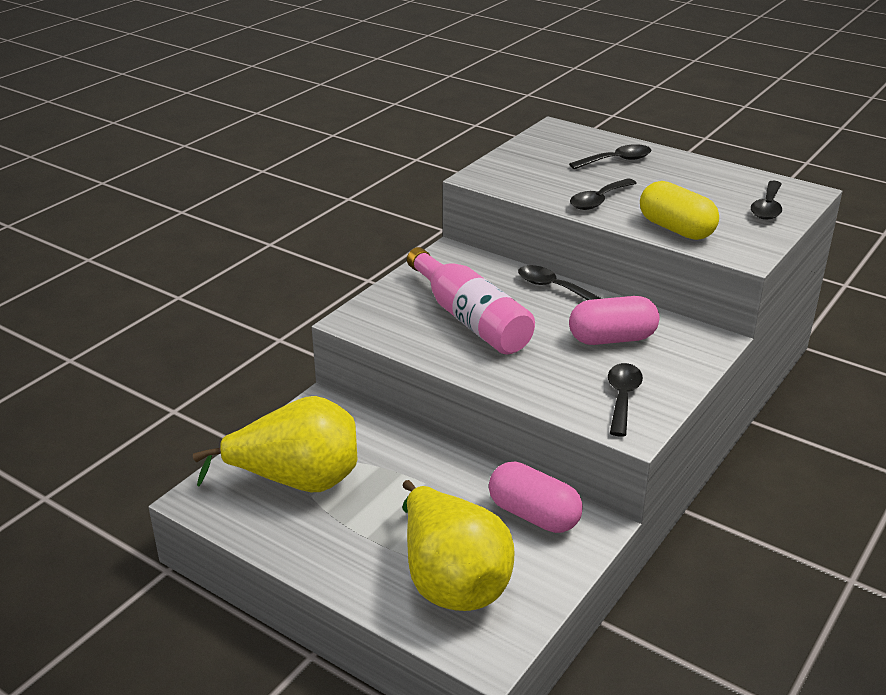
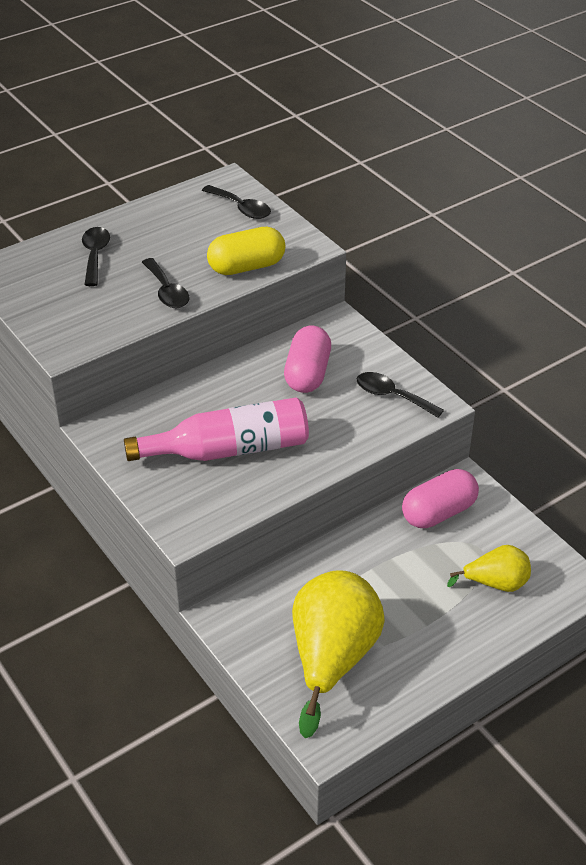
camera: 70 degrees left, 10 degrees up
(451, 580) = (495, 583): yellow pear -> yellow pear, size x0.54
(552, 287) = (206, 382): black spoon -> none

